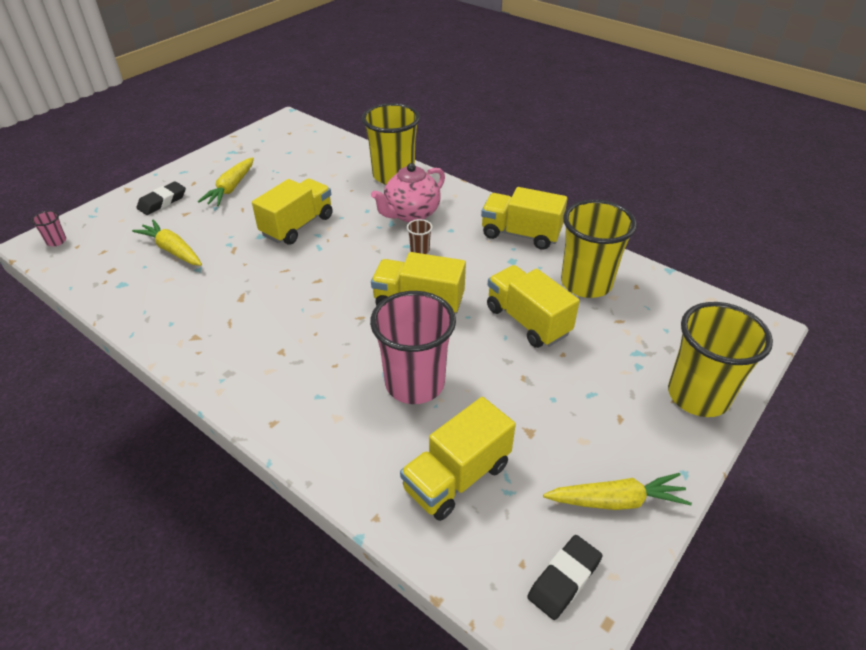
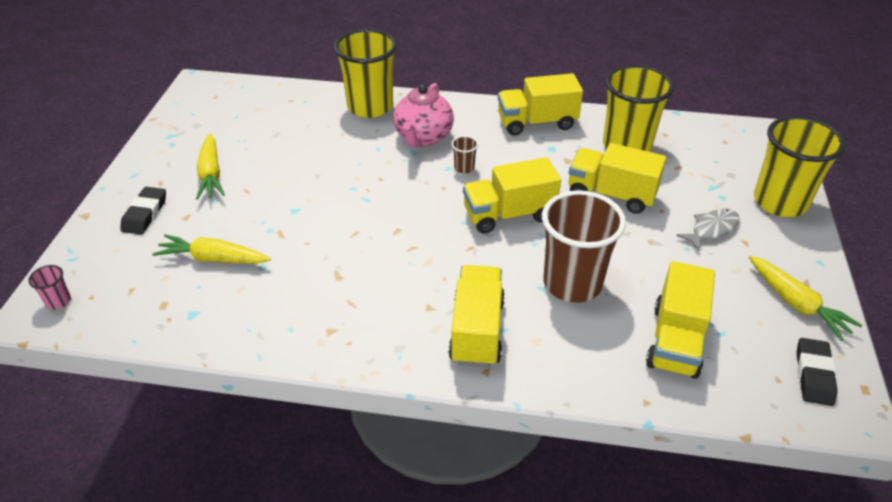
camera: 30 degrees left, 0 degrees up
(297, 225) = (323, 186): yellow truck -> yellow truck (477, 331)
(415, 383) = (572, 283): pink cup -> brown cup
(596, 392) = (711, 229): none -> grey fish
(615, 501) = (796, 303): yellow carrot -> yellow carrot turned 90 degrees clockwise

